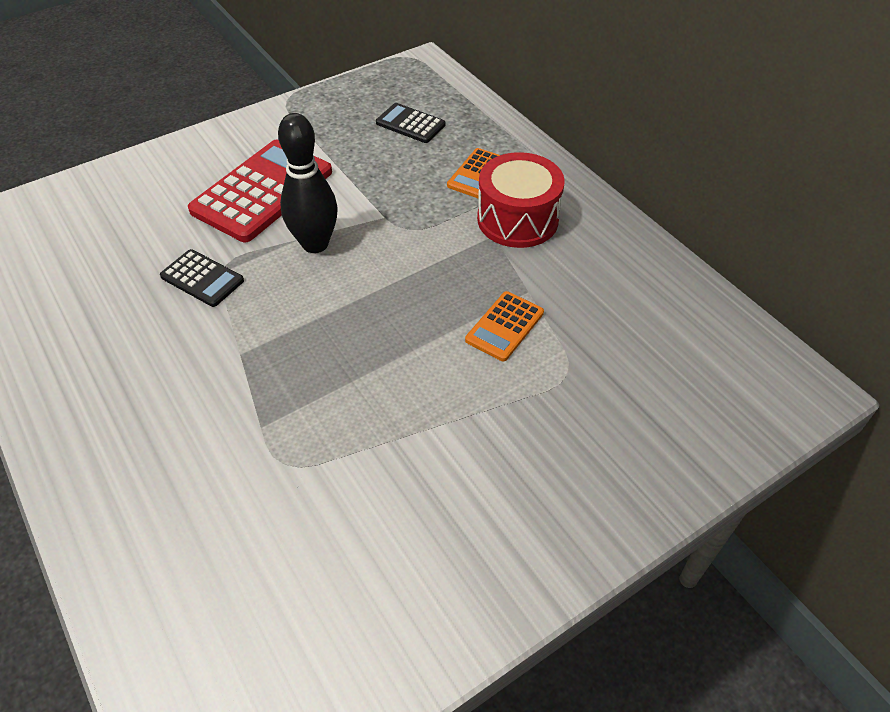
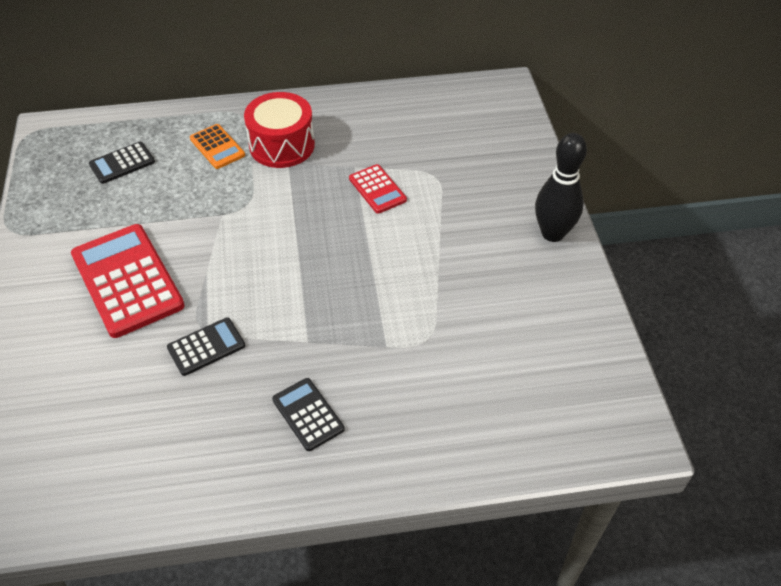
camera: 65 degrees left, 0 degrees up
(140, 393) = (308, 414): none -> black calculator
(315, 244) = (220, 264): black bowling pin -> black bowling pin (552, 233)
(505, 326) = (377, 189): orange calculator -> red calculator

